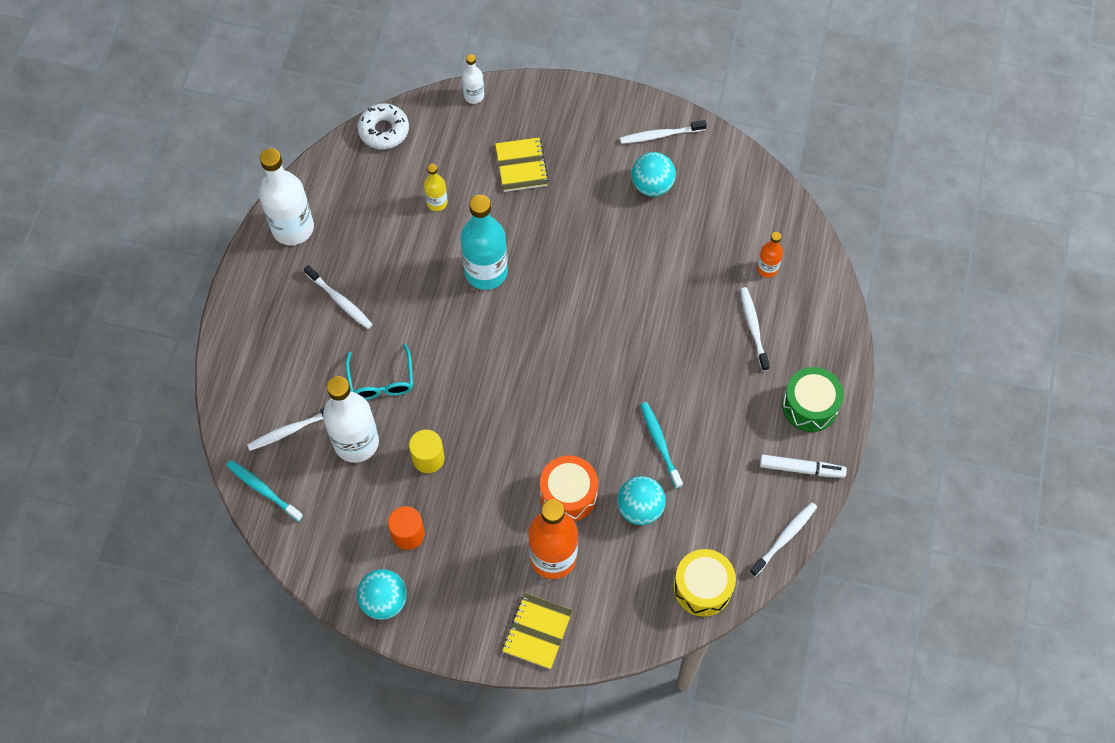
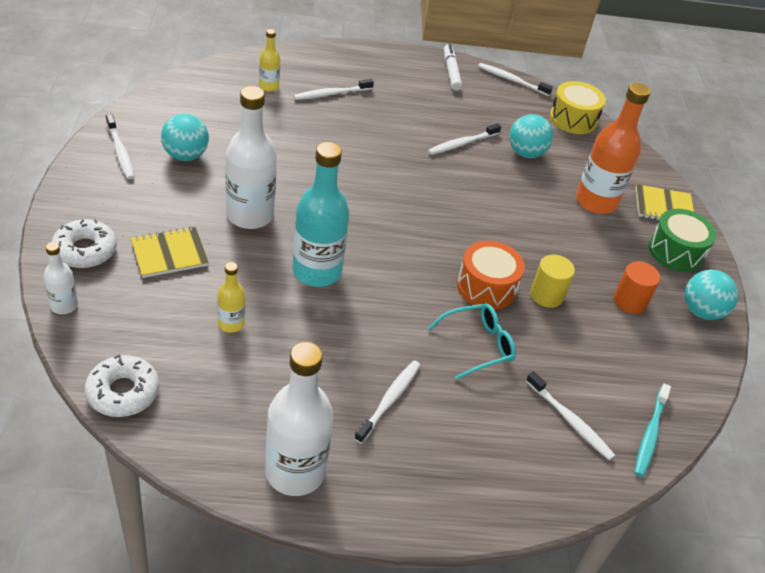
camera: 110 degrees left, 20 degrees down
(356, 442) = (557, 357): white bottle -> white bottle (250, 215)
(532, 109) = (85, 250): none -> white donut
(568, 494) = (534, 195): orange drum -> orange drum (486, 287)
(660, 444) = (462, 143): turquoise toothbrush -> white toothbrush
(767, 268) = (269, 86): orange bottle -> yellow bottle
(810, 406) = (394, 67): green drum -> green drum (675, 252)

